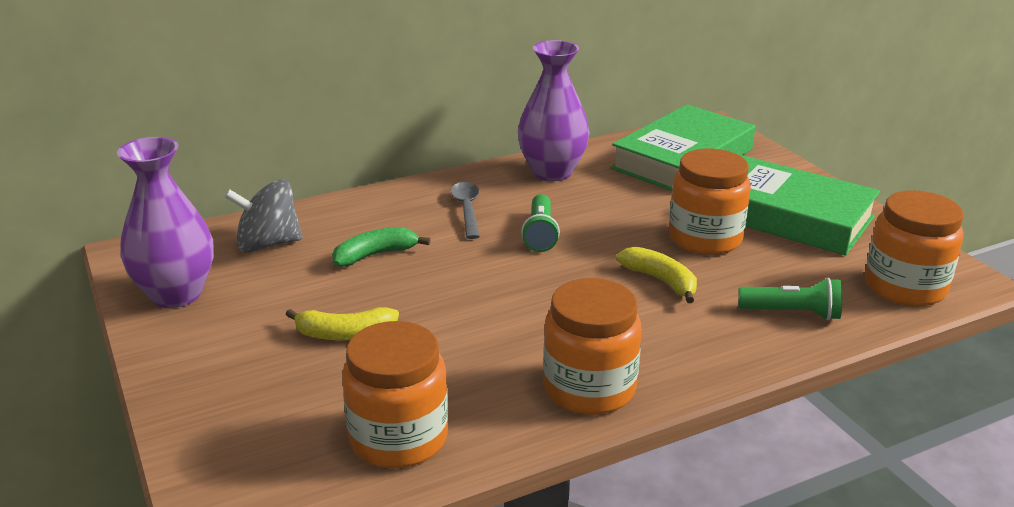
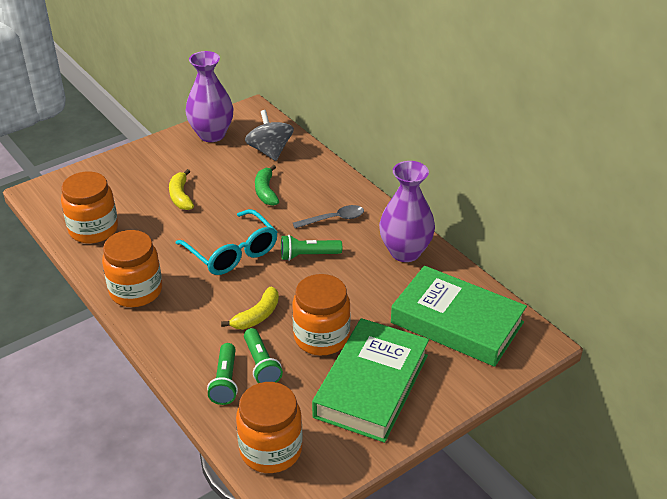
camera: 80 degrees right, 10 degrees up
(375, 255) = (266, 191): green banana -> green banana turned 150 degrees counterclockwise
(516, 292) = (232, 252): none -> turquoise glasses
(757, 284) = (261, 364): none -> green flashlight

